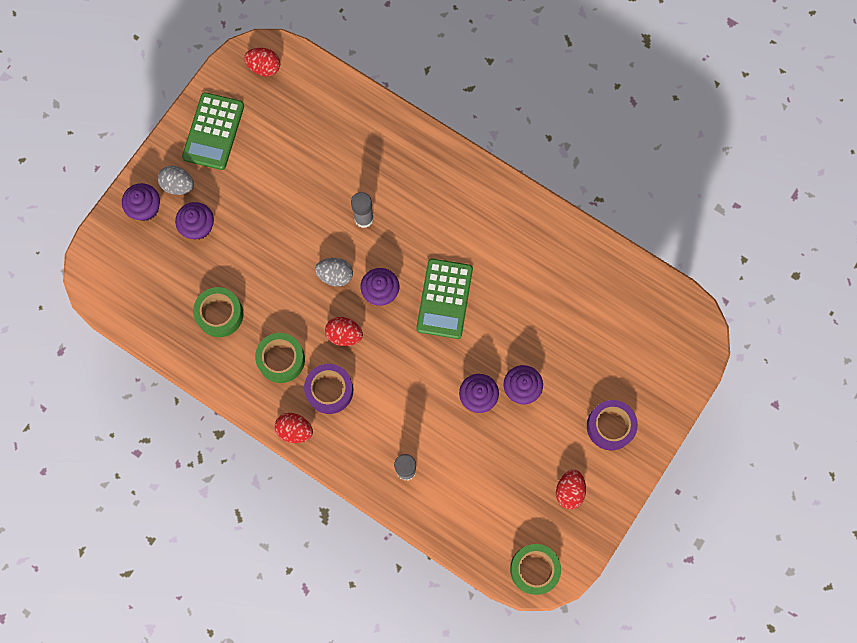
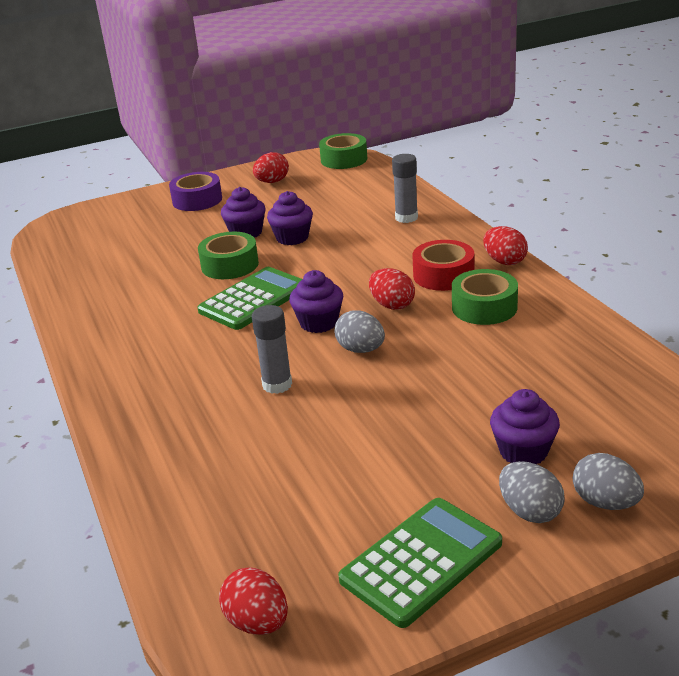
camera: 145 degrees left, 45 degrees down
(145, 208) = (605, 502): purple cupcake -> grey egg
(220, 314) = (542, 360): green tape -> green tape (230, 265)
(329, 390) = (443, 275): purple tape -> red tape

